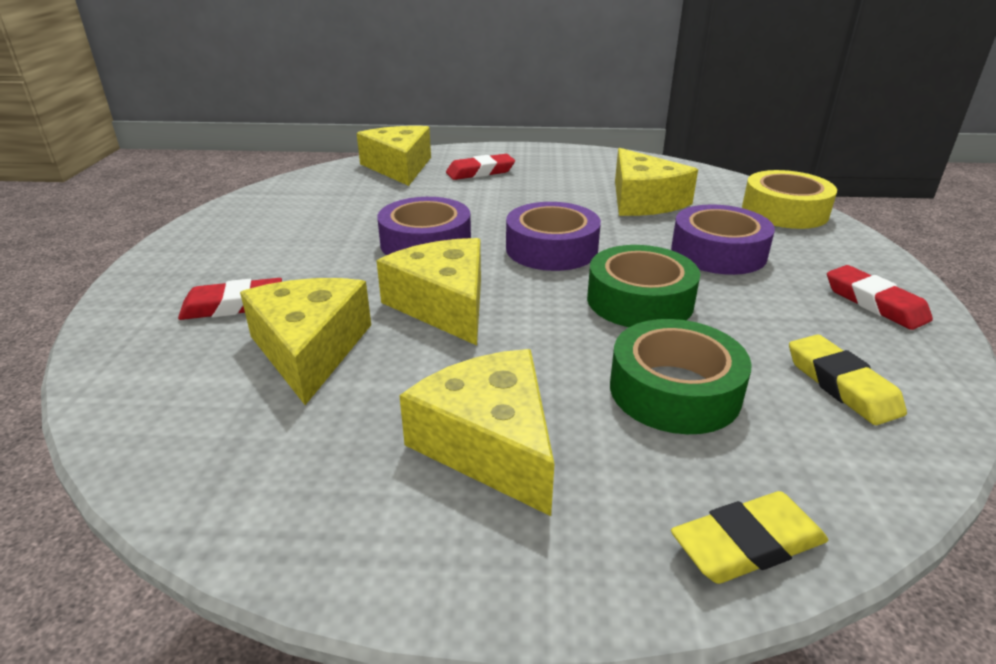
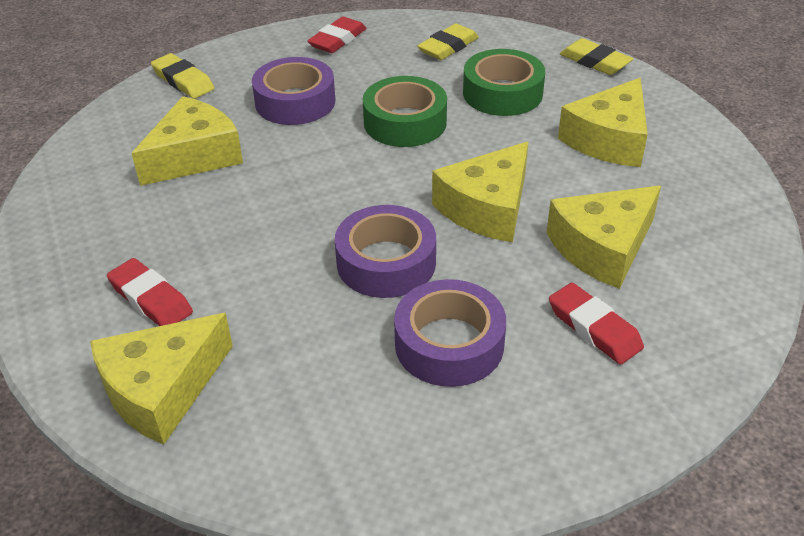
camera: 115 degrees left, 10 degrees up
(551, 249) = (345, 183): purple tape -> purple tape (449, 344)
(784, 211) = (183, 81): yellow tape -> yellow eraser

